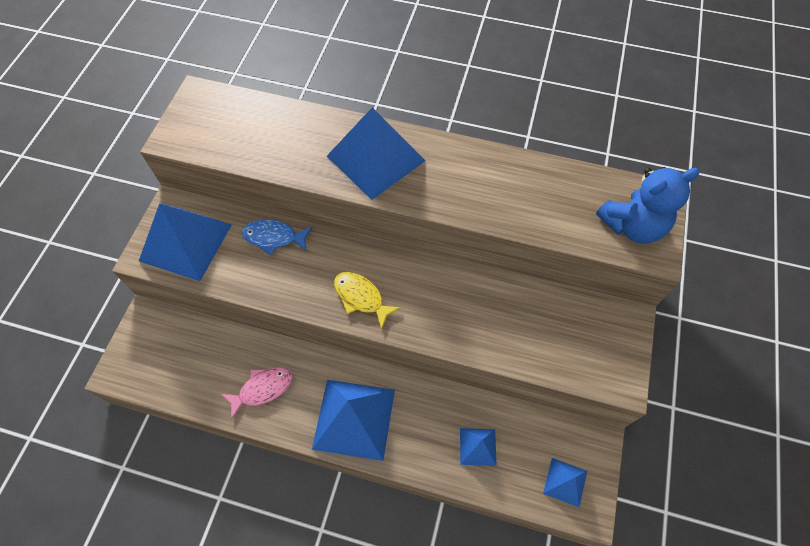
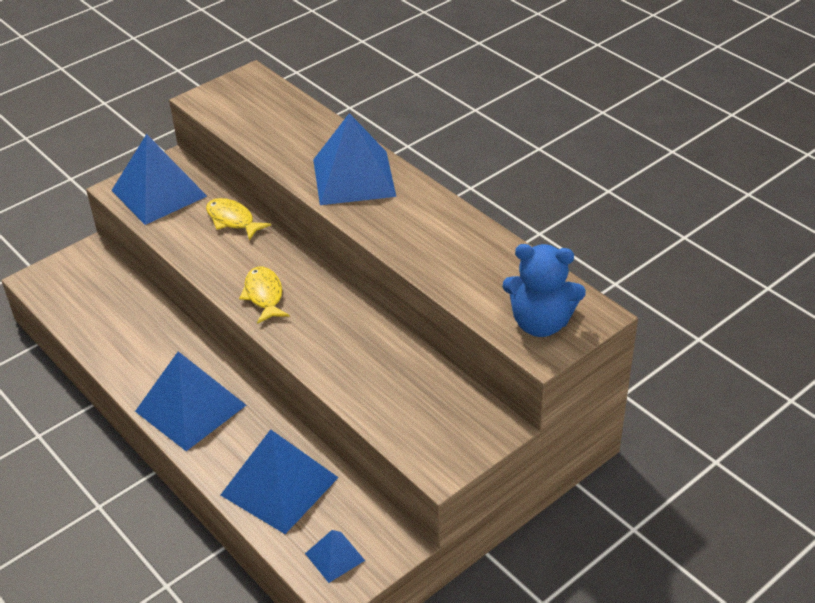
camera: 35 degrees right, 20 degrees down
(262, 389) = (135, 348): pink fish -> none
(273, 237) = (232, 220): blue fish -> yellow fish
(478, 446) = (279, 486): blue pyramid -> blue pyramid, size x2.03

